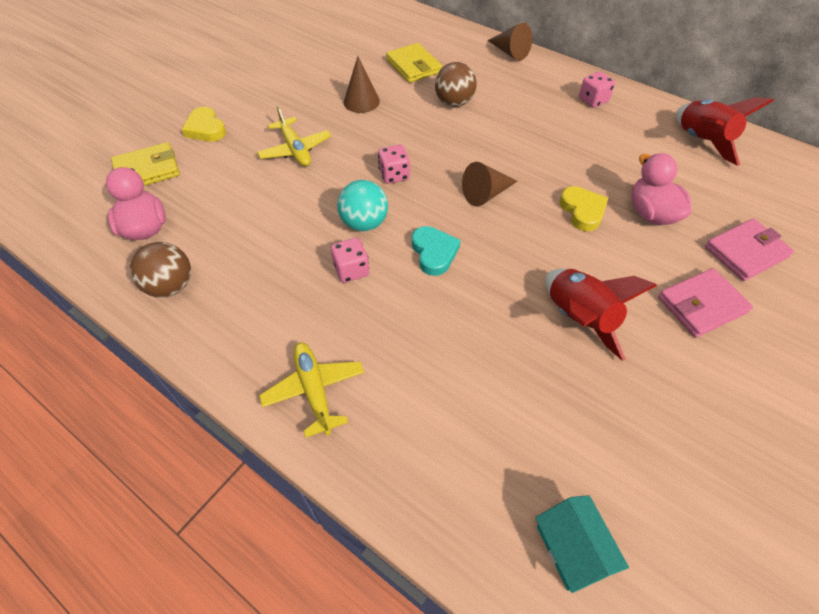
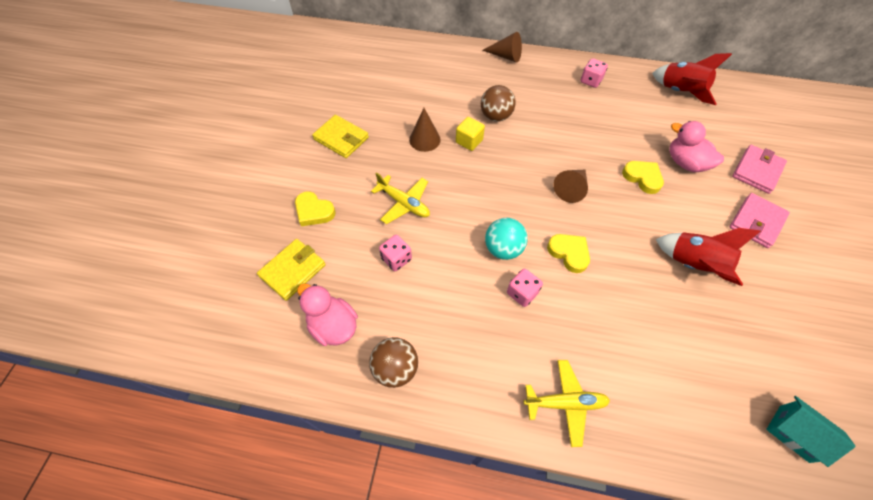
camera: 25 degrees left, 5 degrees up
(314, 390) = (565, 403): yellow plane -> yellow plane turned 135 degrees clockwise
(394, 175) = (496, 197): pink dice -> pink dice (396, 259)
(406, 116) = (469, 141): none -> yellow cube
(413, 66) = (442, 92): yellow wallet -> yellow wallet (341, 138)
(434, 253) = (569, 253): turquoise heart -> yellow heart

